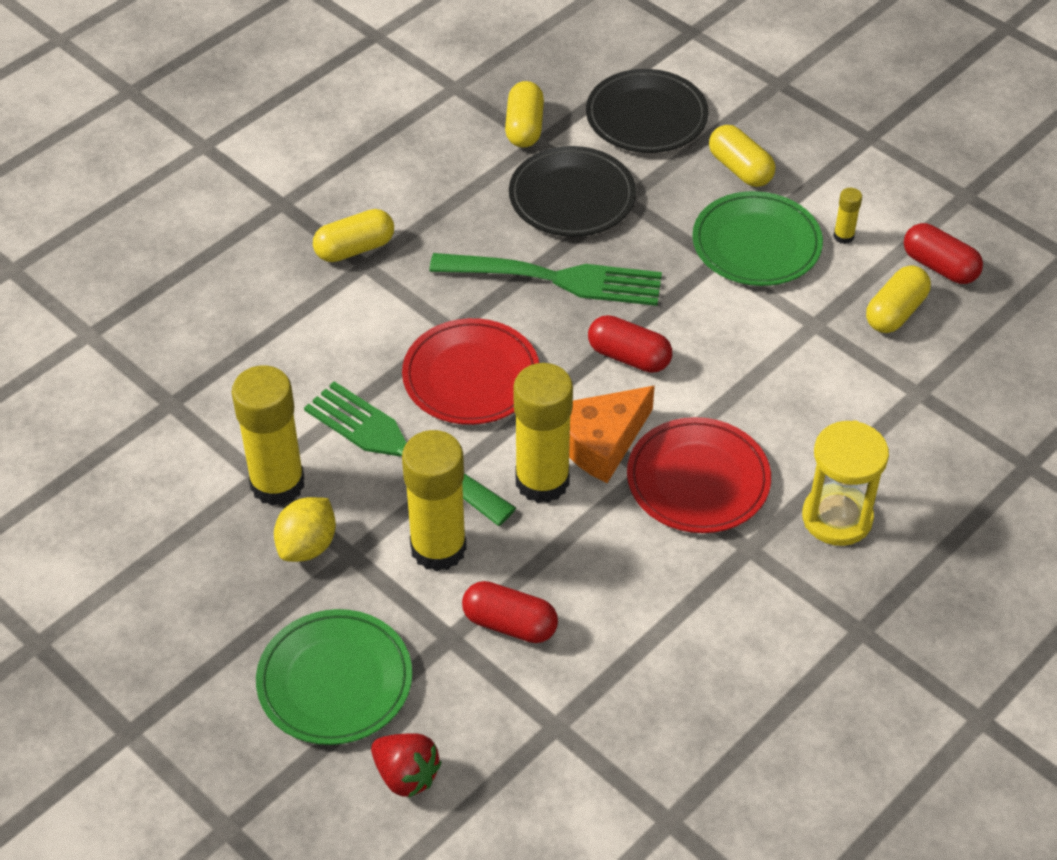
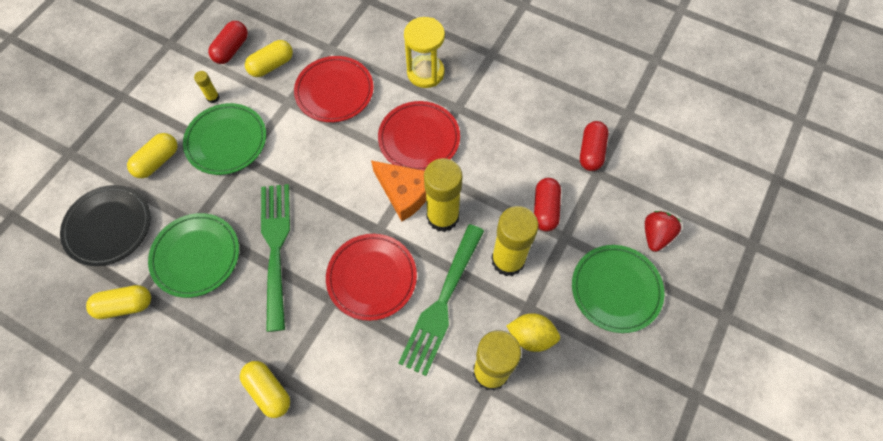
camera: 105 degrees left, 15 degrees up
(572, 197) = (196, 256): black plate -> green plate
(629, 357) = (335, 192): red capsule -> red capsule (591, 152)
(823, 385) = (334, 91): none -> red plate
(895, 312) = (271, 65): yellow capsule -> yellow capsule turned 60 degrees counterclockwise

